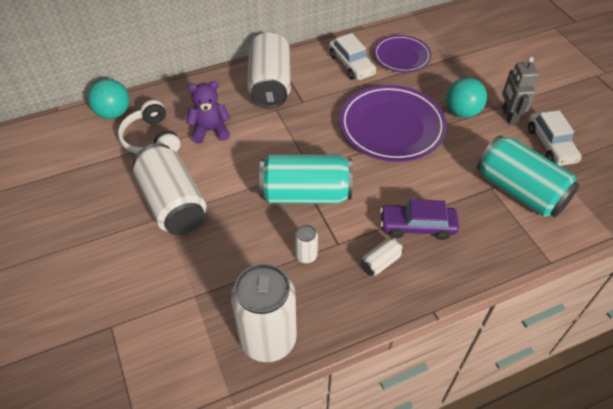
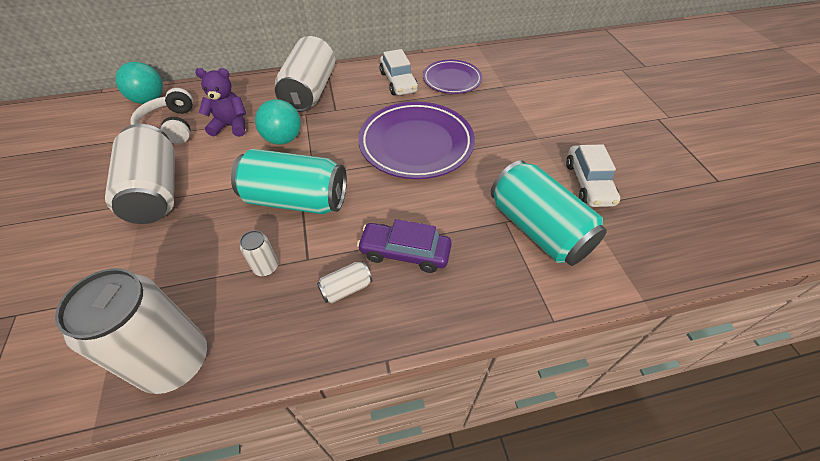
camera: 10 degrees right, 0 degrees up
(462, 112) = (497, 138): turquoise ball -> turquoise ball (283, 139)
(509, 116) = (548, 148): grey robot -> none

